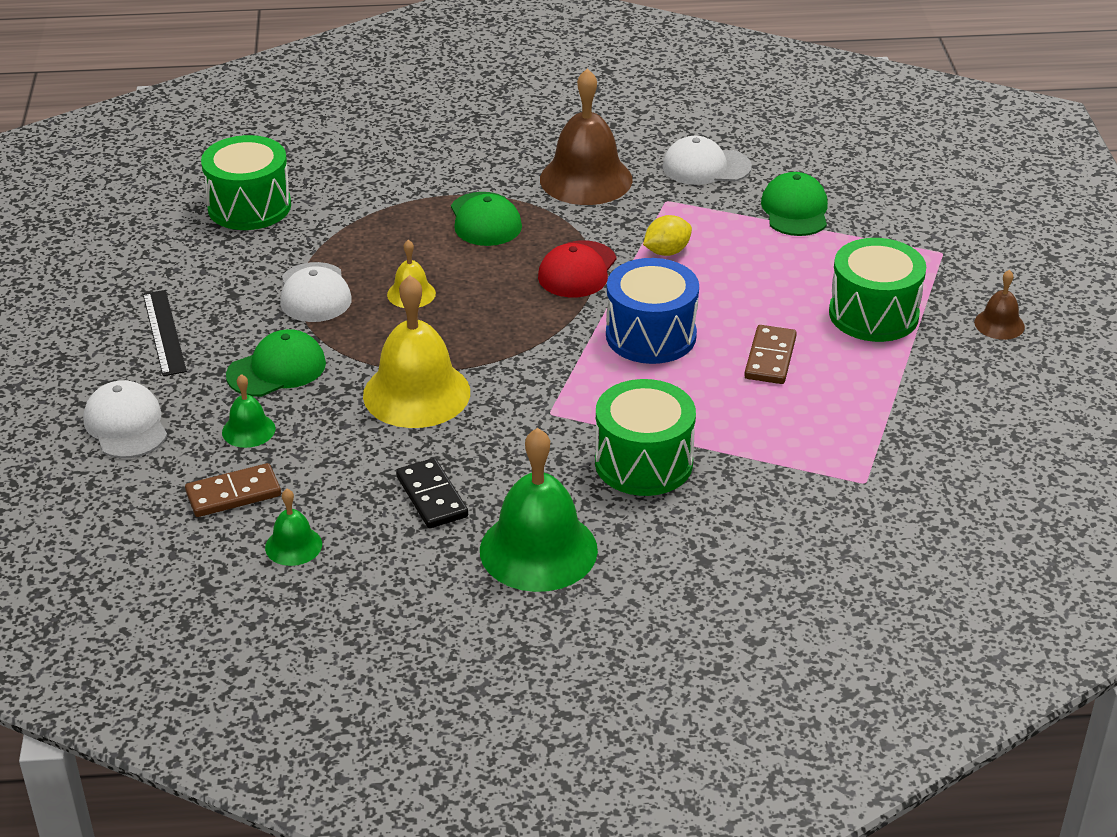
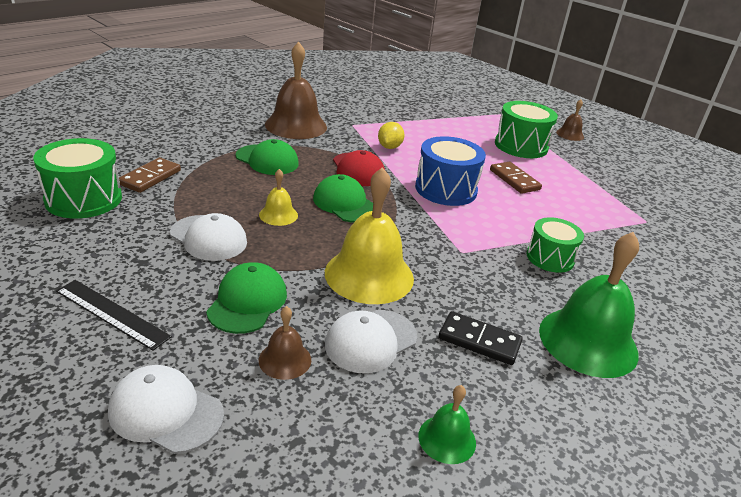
camera: 45 degrees left, 5 degrees down
(233, 494) = (341, 422): brown domino -> brown domino (150, 177)
(248, 430) = (285, 360): green bell -> brown bell
(643, 463) = (550, 258): green drum -> green drum, size x0.66
(706, 167) = (348, 105): white cap -> white cap (370, 341)
(795, 210) = (417, 113): green cap -> green cap (345, 204)

